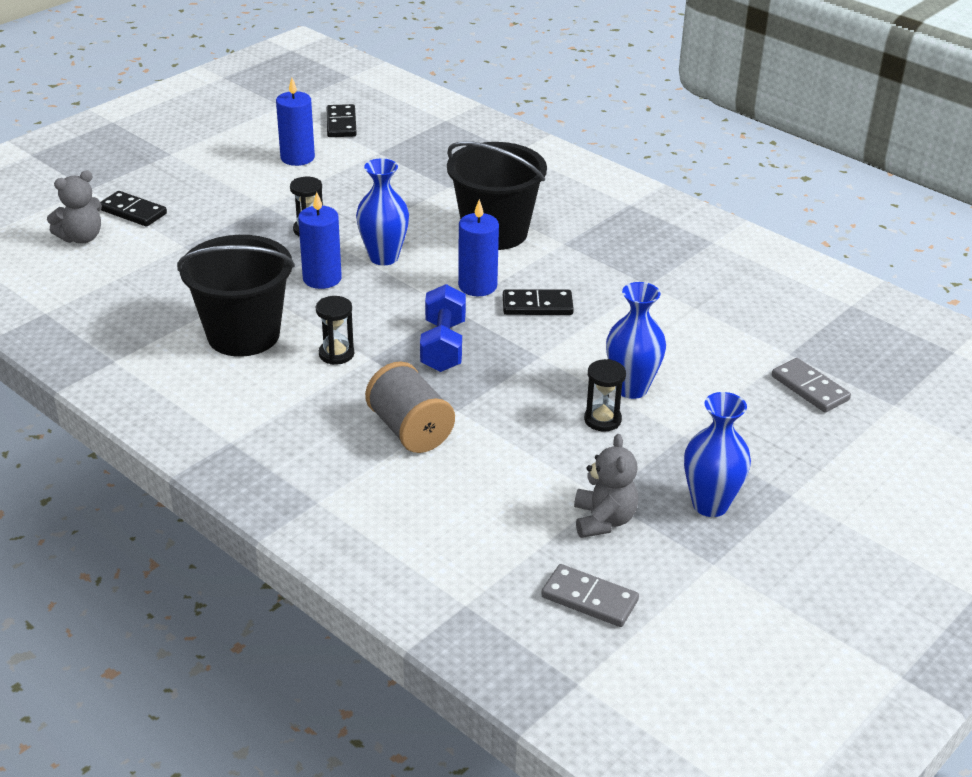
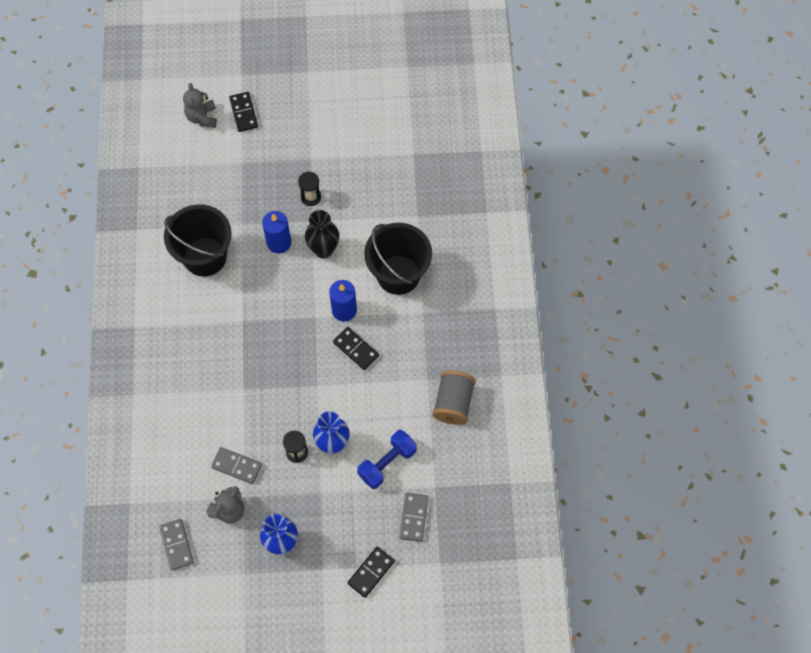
camera: 45 degrees right, 30 degrees up
(81, 238) = (202, 117): grey teddy bear -> grey teddy bear turned 75 degrees clockwise
(297, 158) = (366, 126): blue candle -> none
(336, 354) = (231, 305): black hourglass -> none
(341, 124) = (421, 110): black domino -> black domino (371, 572)
(384, 257) = (323, 250): blue vase -> black vase
(410, 430) = (210, 384): grey spool -> grey spool (453, 403)
(443, 346) = (282, 340): blue dumbbell -> blue dumbbell (387, 463)
(551, 477) = (236, 466): none -> grey domino

